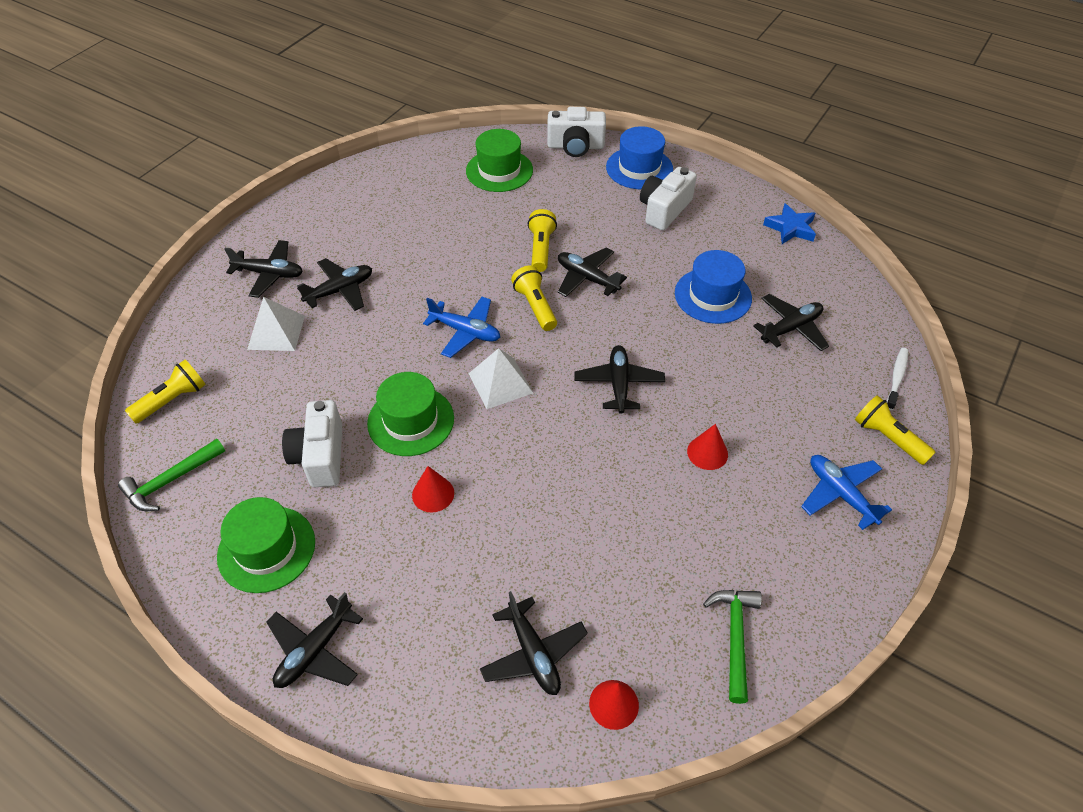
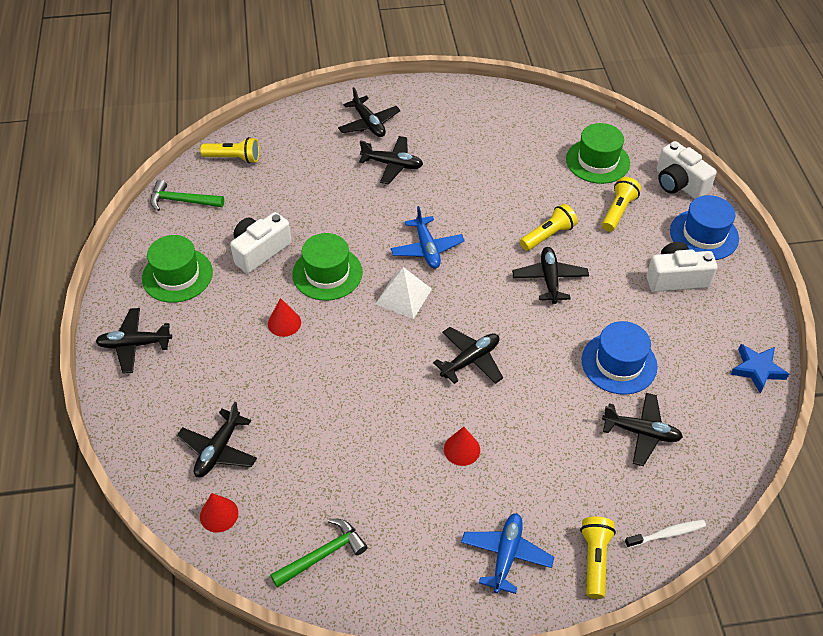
camera: 50 degrees right, 0 degrees up
(276, 332) = (328, 162): white pyramid -> none
(535, 306) = (490, 269): yellow flashlight -> yellow flashlight (618, 211)

